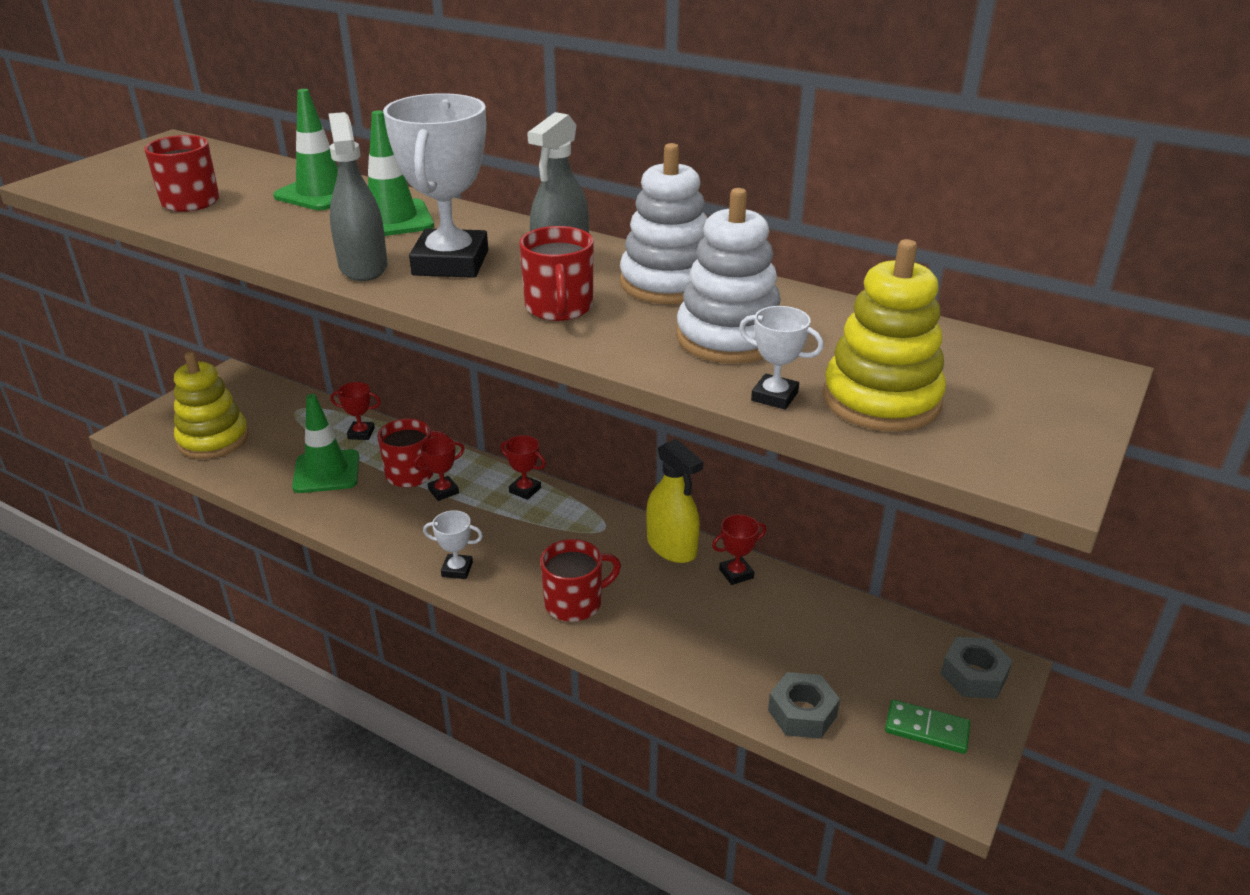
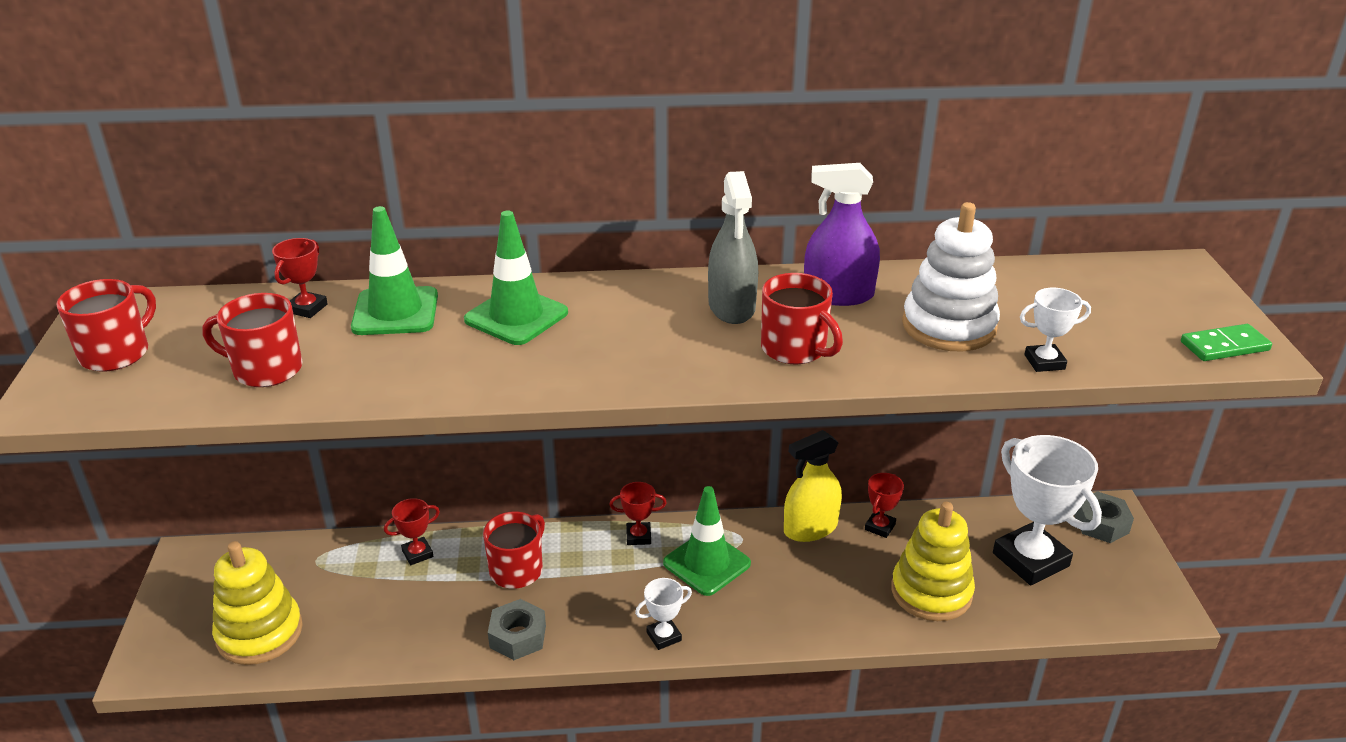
camera: 35 degrees left, 0 degrees up
(326, 472) = (429, 608): green traffic cone -> green traffic cone (706, 563)
(363, 267) = (571, 374): grey spray bottle -> none
(443, 491) = (567, 572): red trophy -> red trophy (307, 308)
(450, 263) = (641, 341): white trophy -> white trophy (1030, 560)
(575, 602) = (791, 613): red mug -> red mug (116, 353)
(668, 283) = (838, 295): white stacking toy -> purple spray bottle
(671, 546) = (810, 528): yellow spray bottle -> yellow spray bottle turned 135 degrees clockwise
(802, 713) = (1033, 610): grey nut -> grey nut (518, 636)
(881, 400) = (1105, 336): yellow stacking toy -> yellow stacking toy (931, 592)
(926, 729) = (1114, 578): green domino -> green domino (1224, 346)

